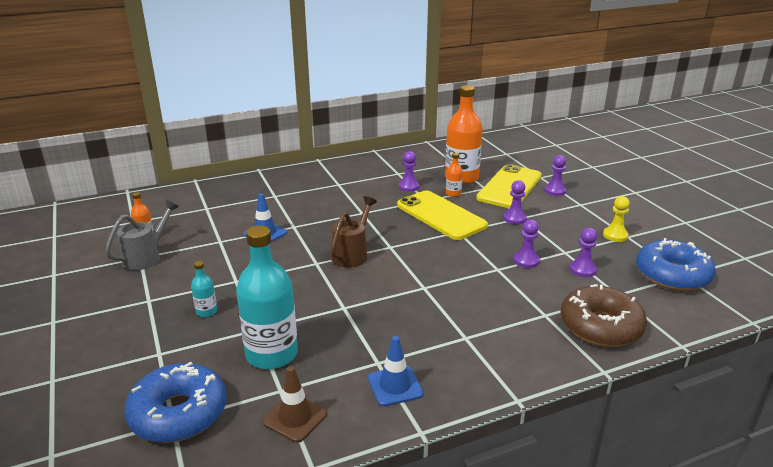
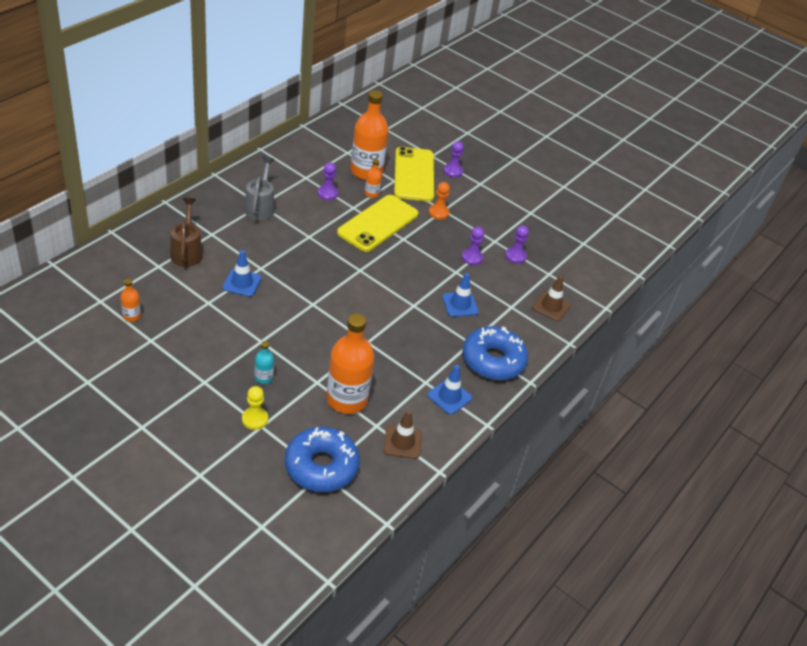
camera: 35 degrees left, 15 degrees up
(146, 257) = (156, 339): grey watering can -> grey watering can (260, 207)
(271, 354) = (347, 399): turquoise bottle -> orange bottle
(352, 254) = (335, 286): brown watering can -> brown watering can (187, 252)
(441, 215) = (378, 223): yellow phone -> yellow phone turned 75 degrees counterclockwise
(480, 298) = (460, 304): none -> blue traffic cone
(514, 218) = (438, 213): purple pawn -> orange pawn
(600, 326) = (551, 306): brown donut -> brown traffic cone
(615, 235) = (521, 213): yellow pawn -> yellow pawn (255, 419)
(672, 275) = (576, 245): blue donut -> blue donut (493, 360)

